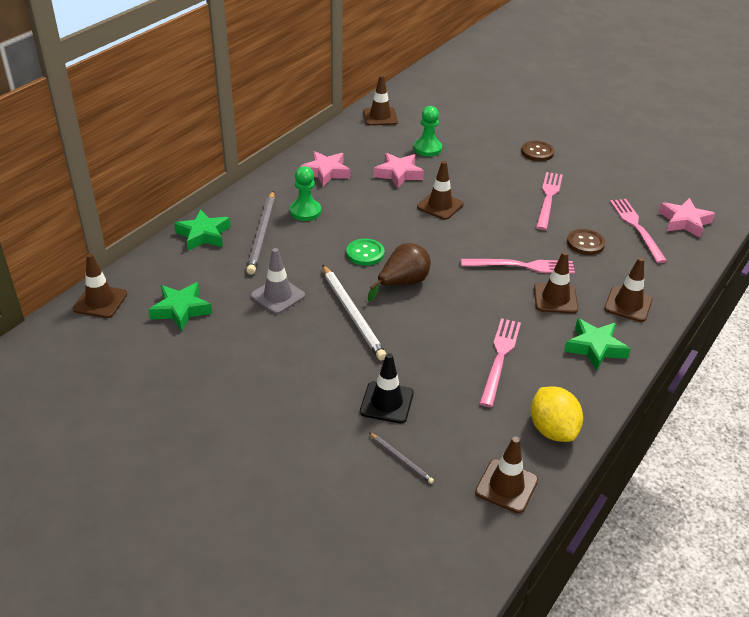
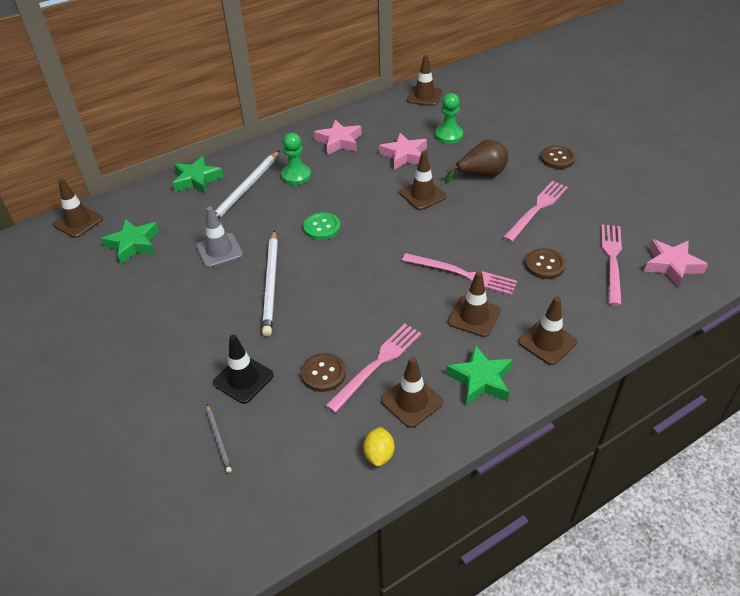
camera: 25 degrees right, 5 degrees up
(262, 234) = (245, 190): grey pencil -> white pencil
(402, 283) = (336, 265): brown pear -> brown pear (481, 175)
(457, 378) = (323, 373): none -> brown button
(506, 486) = (295, 499): brown traffic cone -> brown traffic cone (411, 401)
(552, 430) = (379, 454): yellow lemon -> yellow lemon, size x0.60

